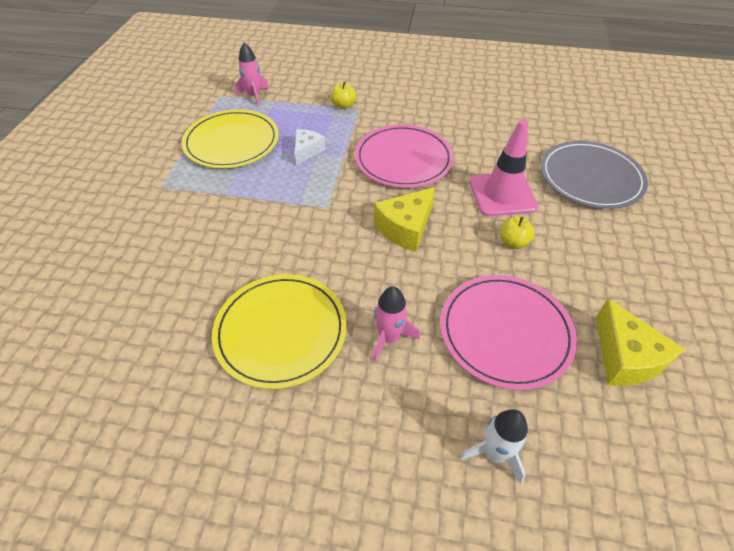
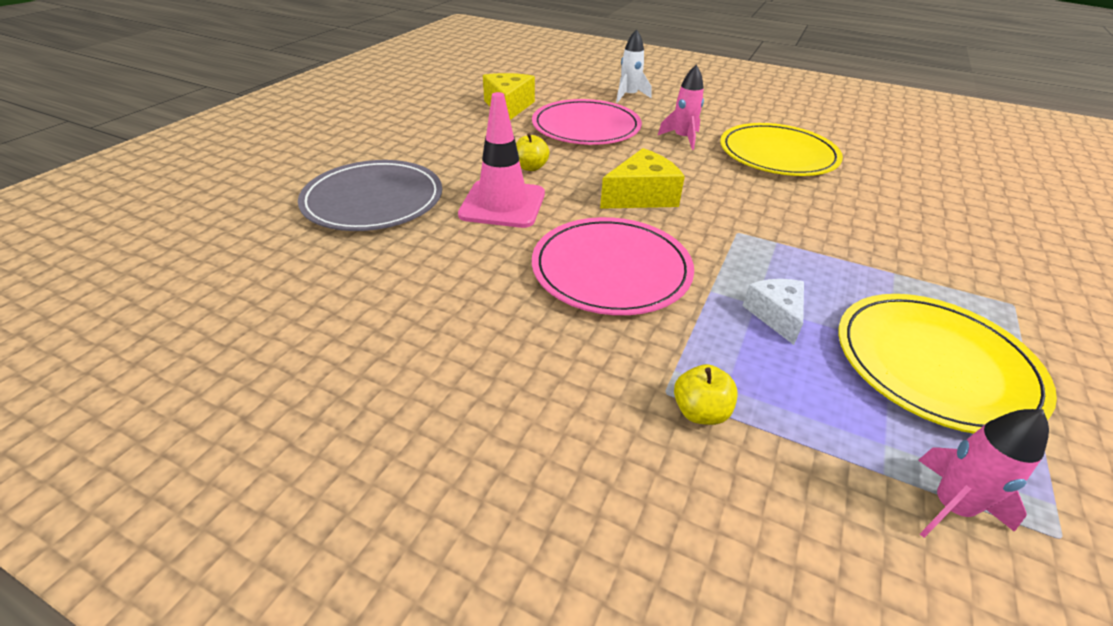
camera: 165 degrees left, 10 degrees down
(307, 151) = (775, 315): white cheese -> white cheese turned 135 degrees clockwise

